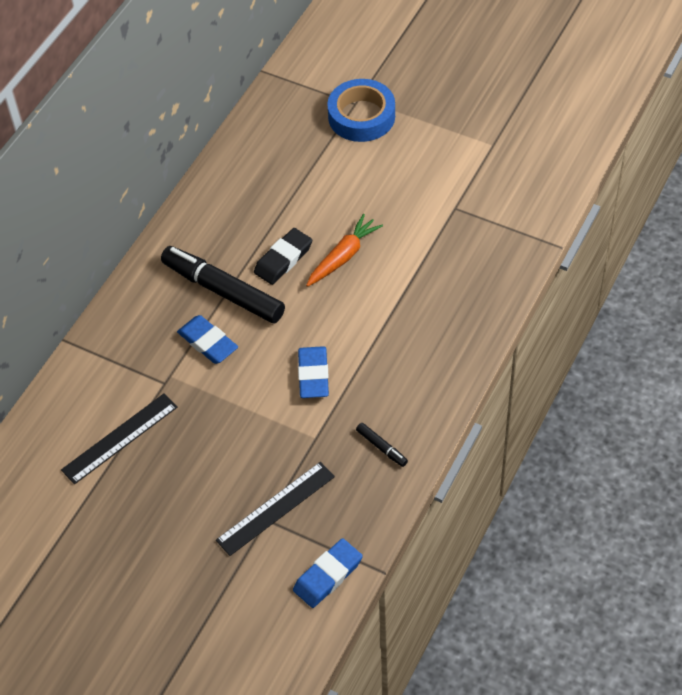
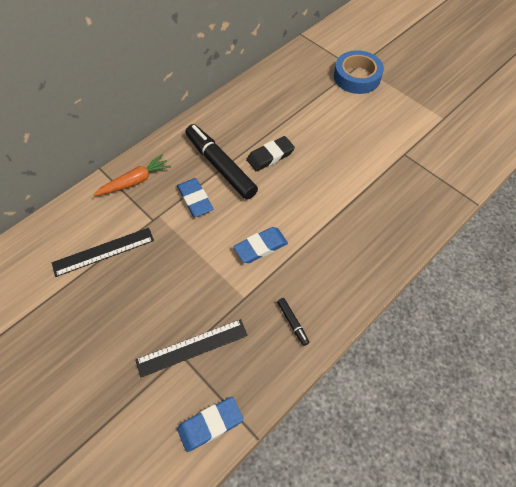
camera: 15 degrees right, 5 degrees up
(313, 375) = (260, 247): blue eraser -> blue eraser turned 45 degrees clockwise
(343, 256) = (313, 166): orange carrot -> orange carrot (135, 181)

